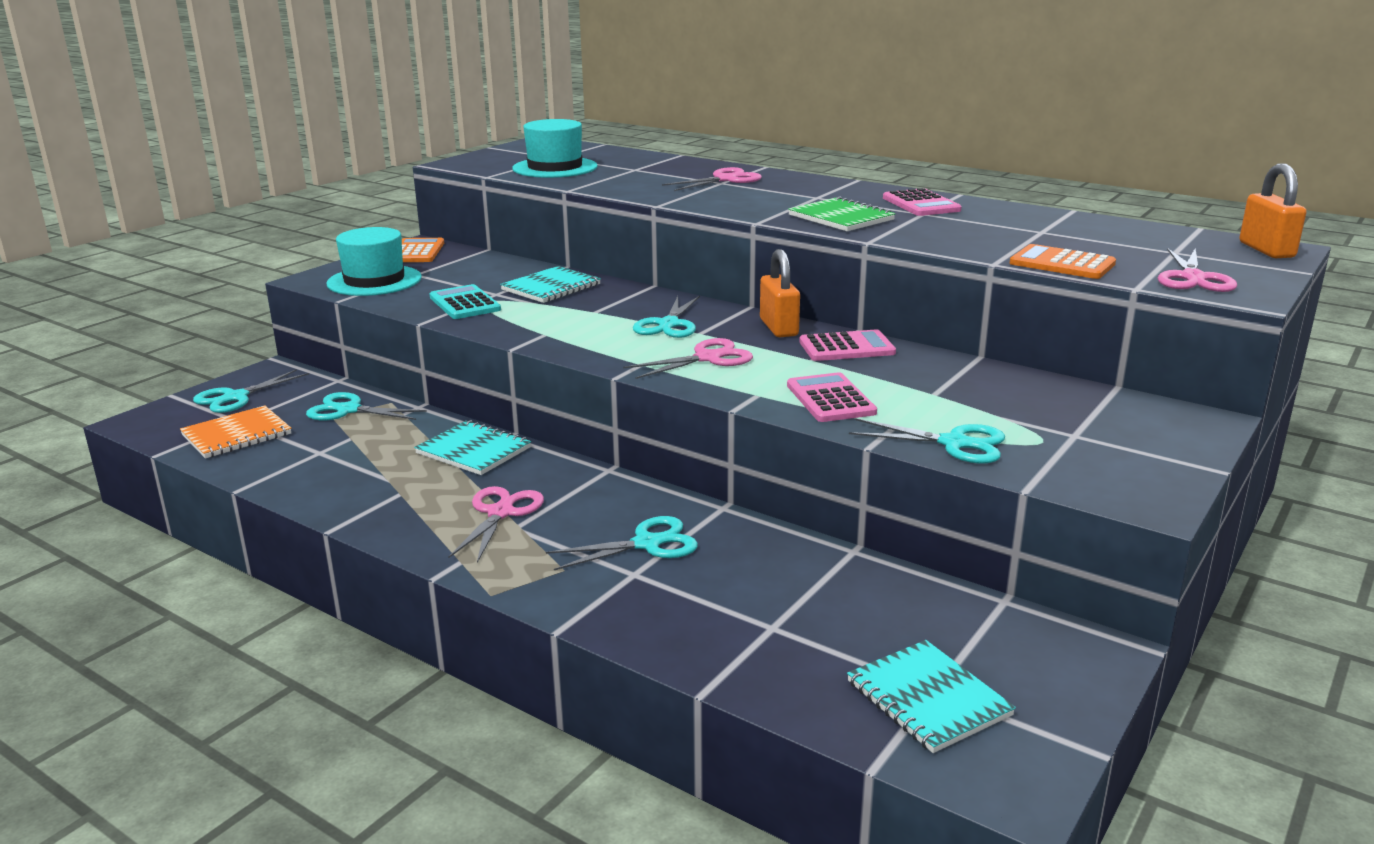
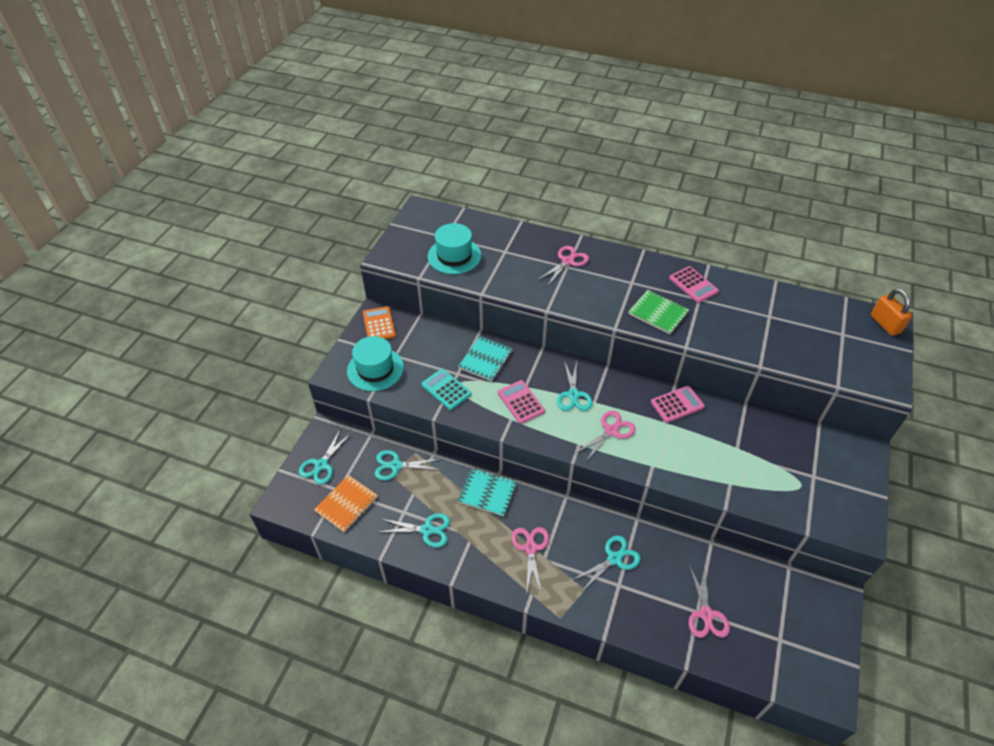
camera: 15 degrees left, 25 degrees up
(778, 328) = (633, 388): orange padlock -> none
(830, 399) = (690, 463): pink calculator -> pink calculator (521, 402)
(928, 698) = (779, 646): turquoise notebook -> none
(954, 443) = (763, 496): turquoise scissors -> turquoise scissors (427, 530)
(1062, 264) = (793, 360): orange calculator -> none
(1193, 278) = (860, 368): pink scissors -> pink scissors (706, 614)

